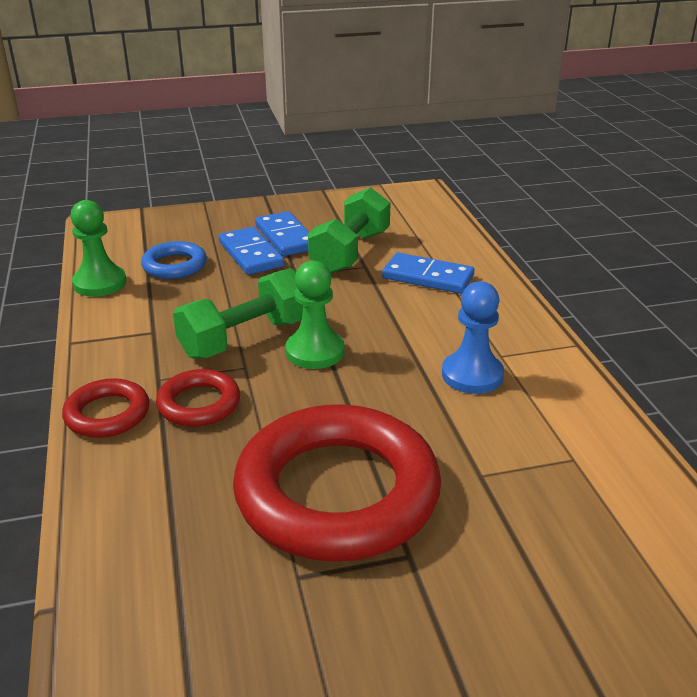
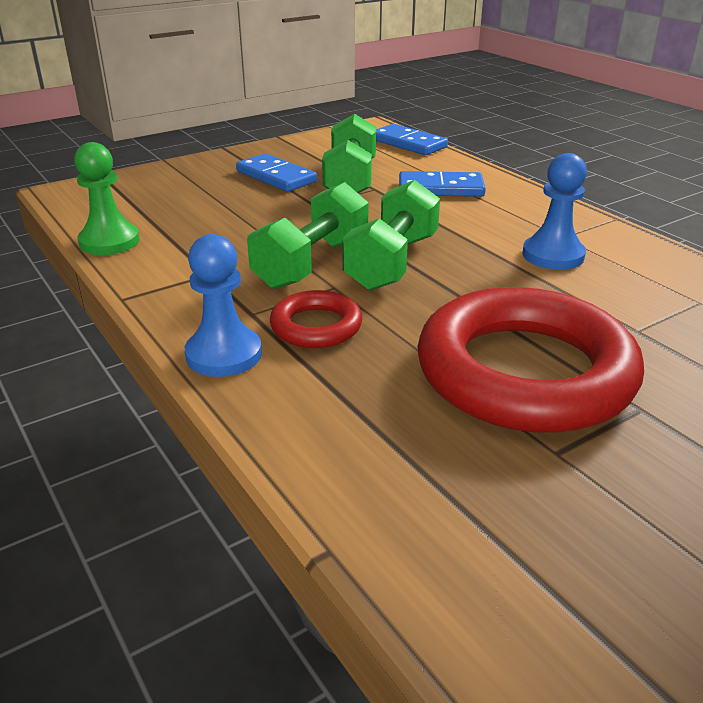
camera: 20 degrees left, 0 degrees up
(107, 414) = (224, 354): red ring -> blue pawn
(174, 265) = (180, 215): blue ring -> none
(251, 254) = (253, 195): blue domino -> blue domino (408, 143)
(315, 352) = (392, 262): green pawn -> green dumbbell

